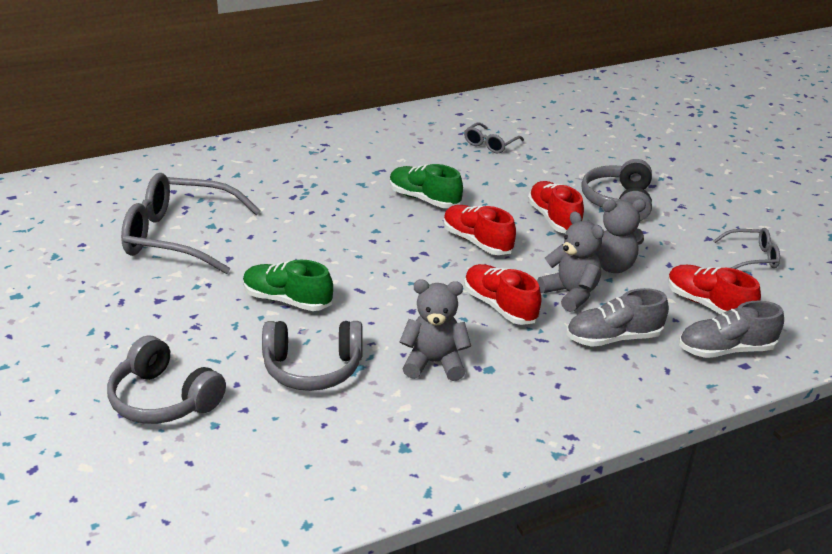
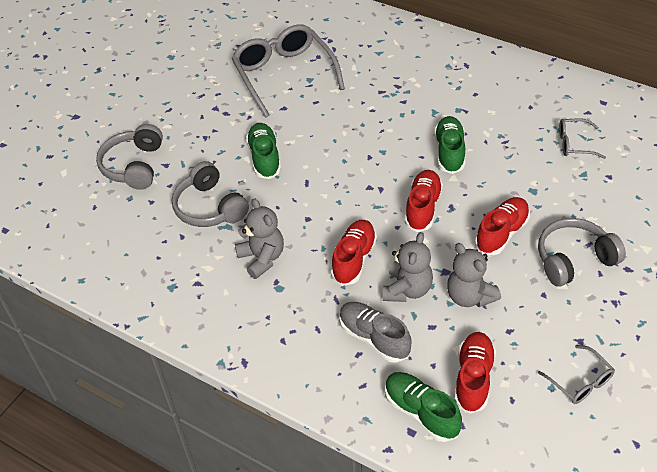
camera: 60 degrees right, 15 degrees up
(725, 350) = (421, 412): grey shoe -> green shoe

